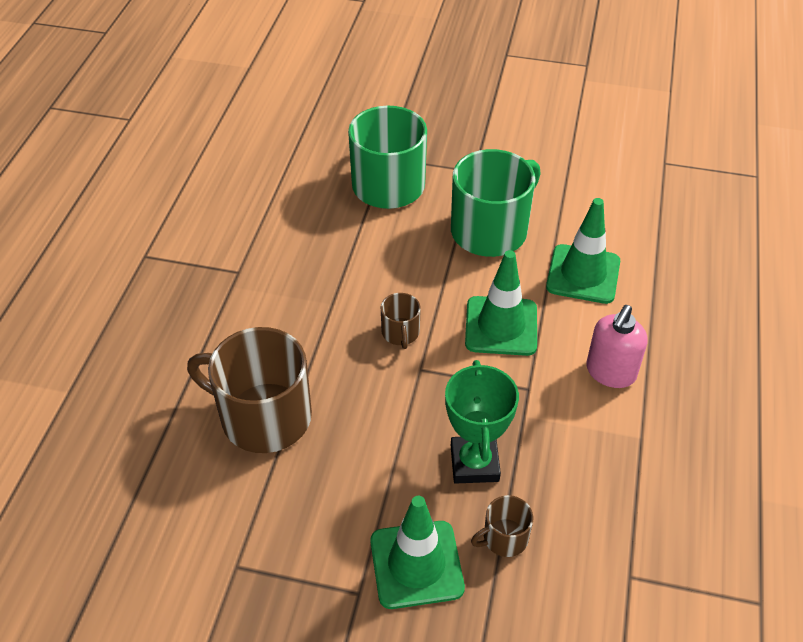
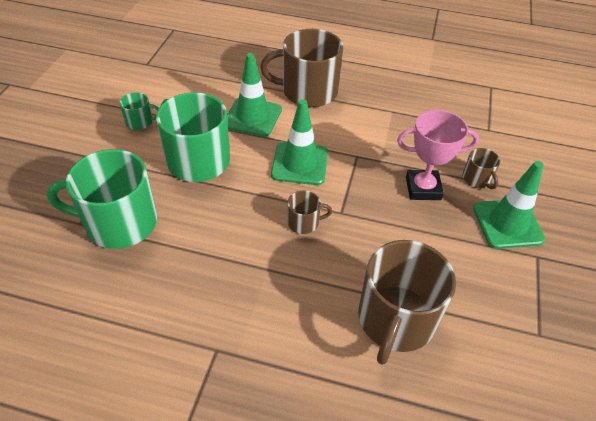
camera: 90 degrees left, 0 degrees up
(474, 463) = (423, 188): green trophy -> pink trophy
(547, 174) = (140, 122): none -> green mug
(610, 372) = (342, 116): pink soap dispenser -> none
(658, 332) = (308, 91): none -> brown mug

